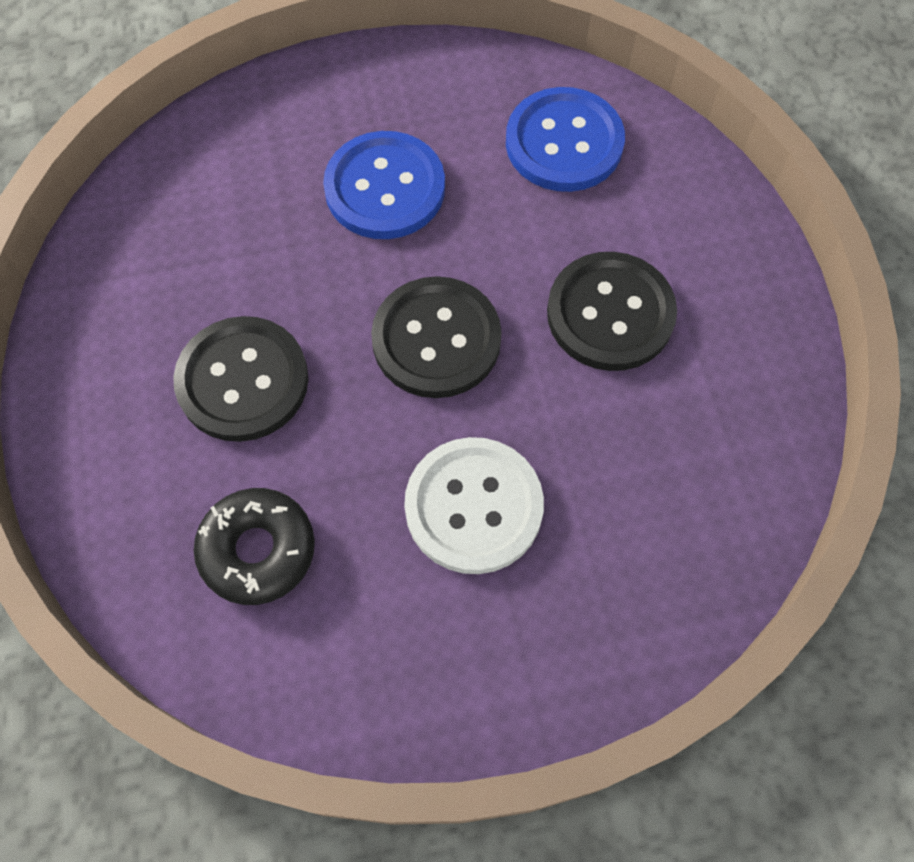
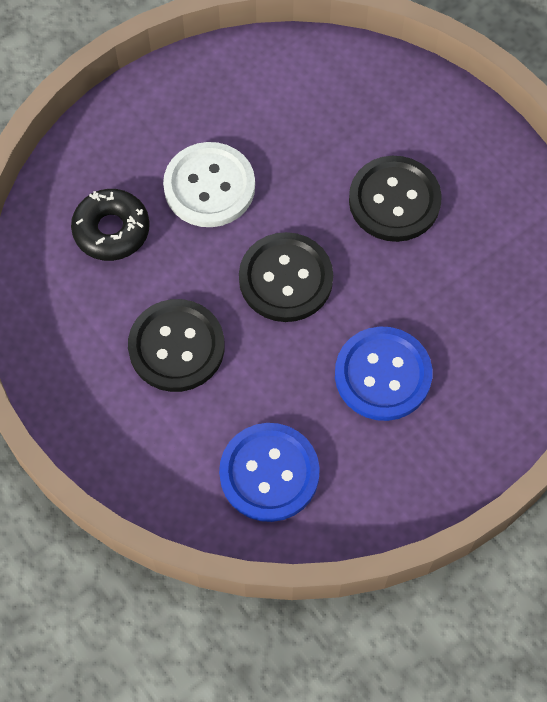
camera: 155 degrees right, 0 degrees up
(257, 550) = (323, 113): black donut -> black donut (111, 230)

